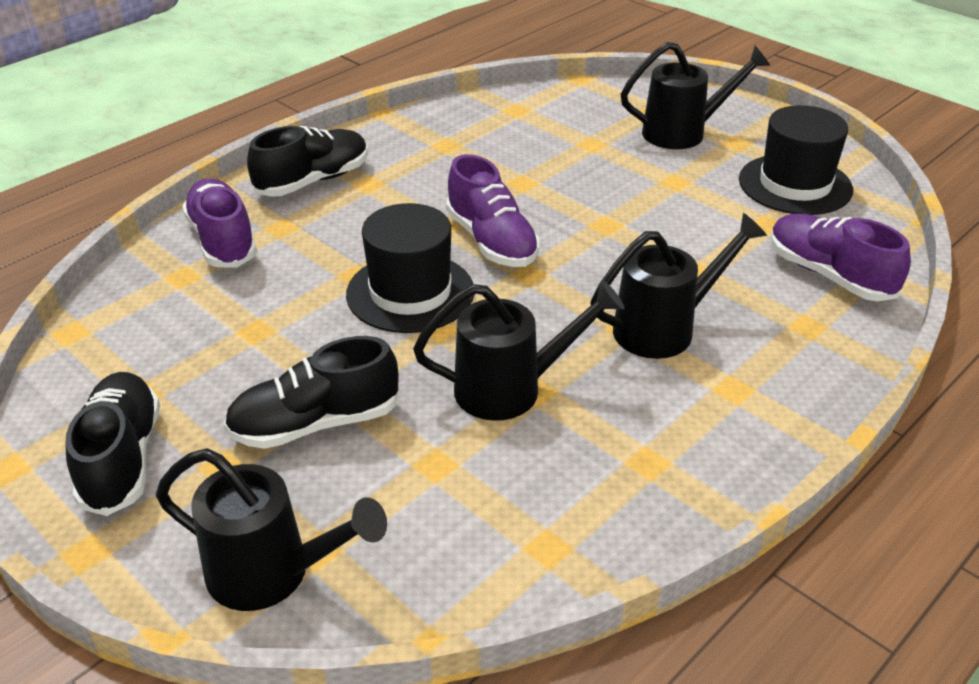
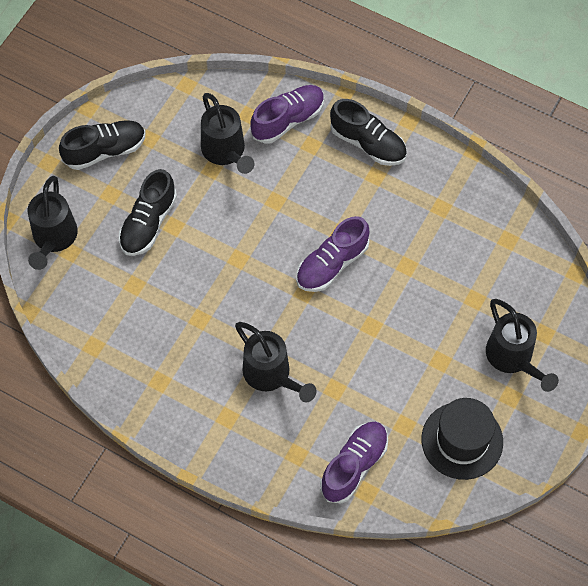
camera: 75 degrees right, 25 degrees up
(315, 424) = (148, 223): black shoe -> black shoe turned 120 degrees counterclockwise
(410, 293) = (266, 234): black hat -> none
(511, 389) = (197, 306): black watering can -> black watering can (225, 152)

